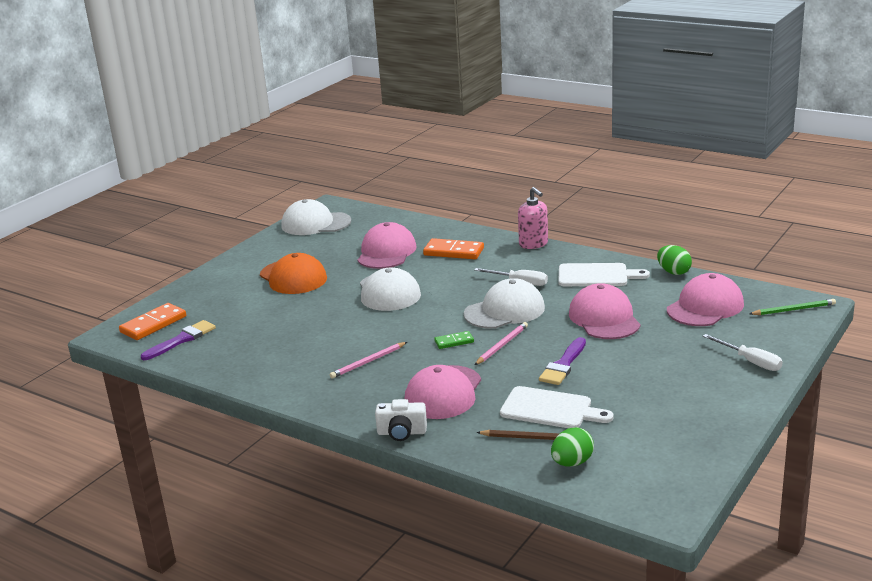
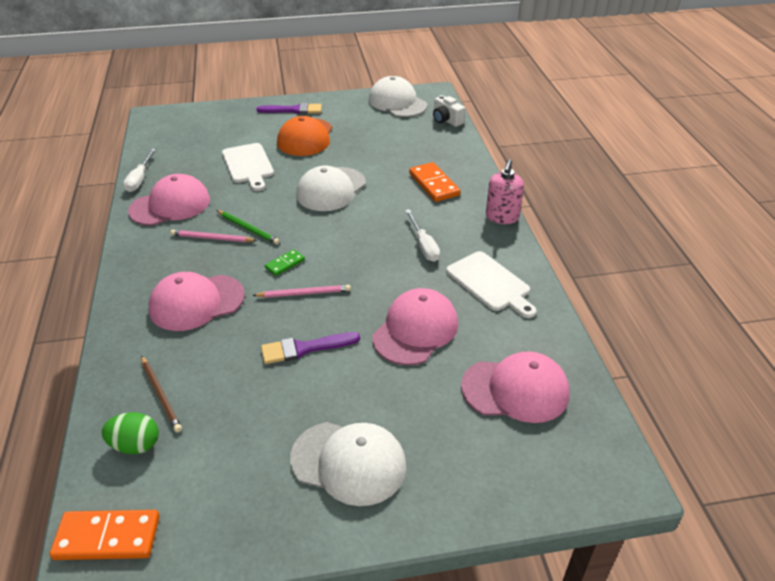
camera: 45 degrees right, 15 degrees up
(153, 324) = (181, 122): orange domino -> orange domino (107, 537)
(182, 340) = (171, 144): purple brush -> purple brush (293, 110)
(386, 252) = (392, 154): pink cap -> pink cap (170, 205)
(402, 433) = (117, 313): white camera -> white camera (446, 120)
(454, 341) = (285, 264): green domino -> green domino turned 75 degrees counterclockwise
(504, 311) = (364, 263): white cap -> white cap (348, 462)
(550, 409) = (219, 381): white cutting board -> white cutting board (248, 165)
(673, 272) = (560, 330): green egg -> none
(750, 361) = (438, 485): white screwdriver -> white screwdriver (140, 179)
(793, 310) = (591, 467): green pencil -> green pencil (248, 228)

